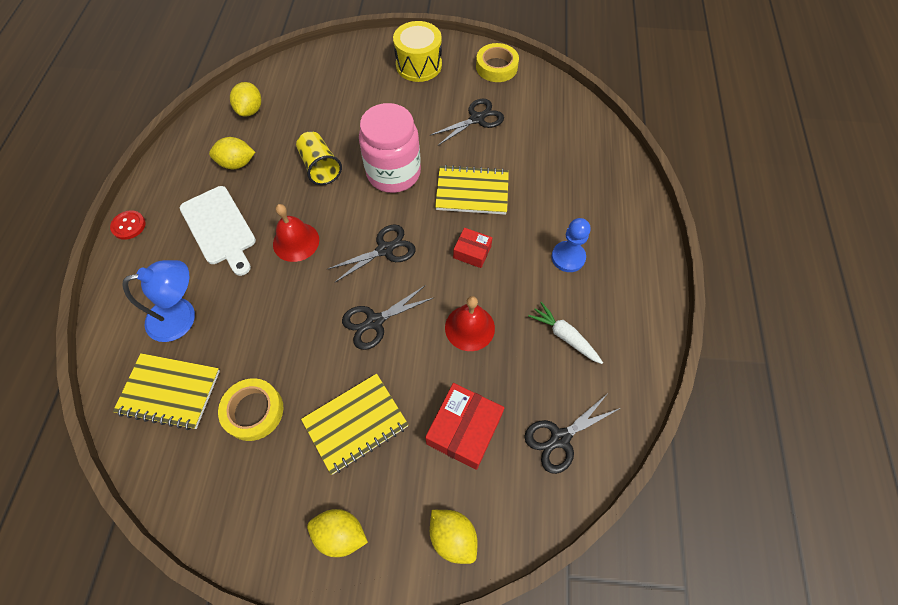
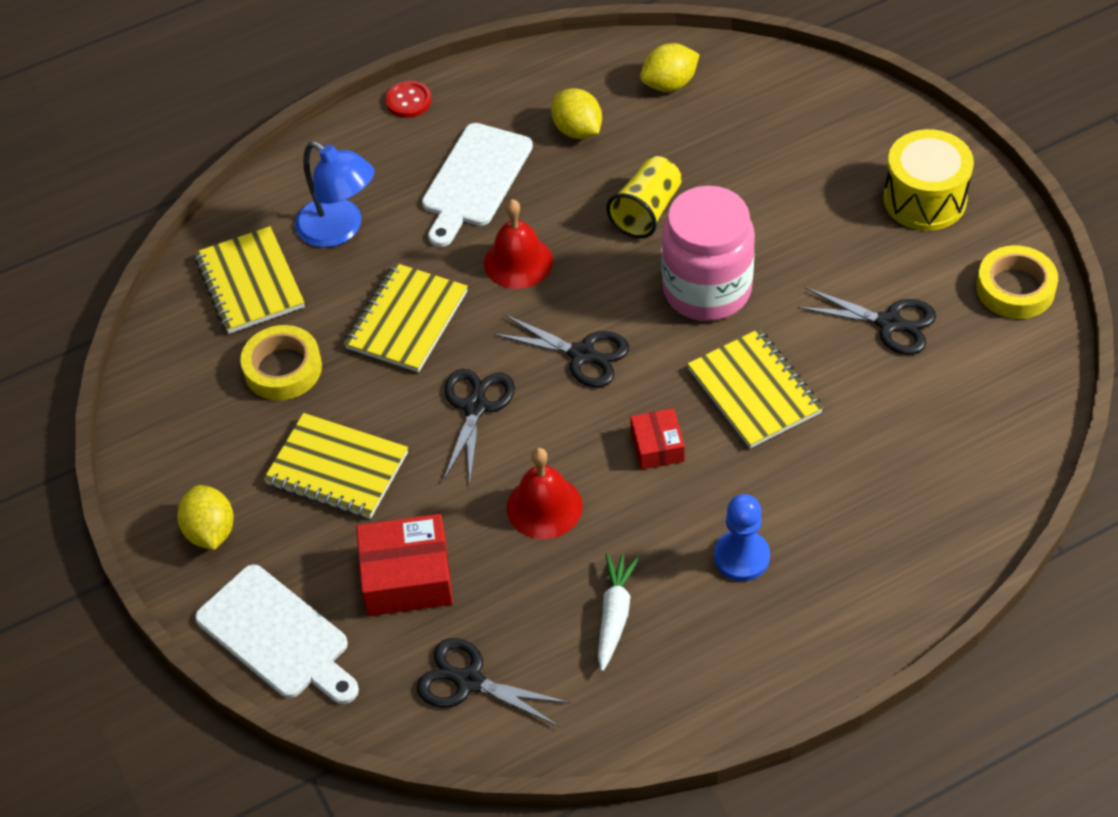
camera: 60 degrees right, 10 degrees down
(283, 320) = (407, 320): none -> yellow notebook
(375, 321) = (475, 407): black scissors -> black scissors turned 75 degrees clockwise
(453, 537) = (277, 636): yellow lemon -> white cutting board

